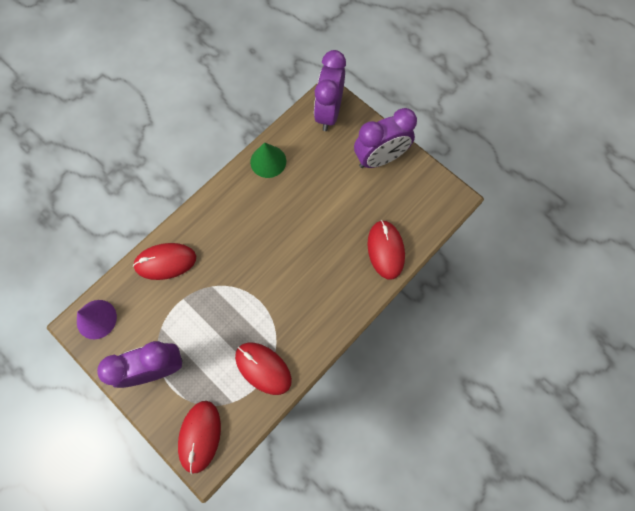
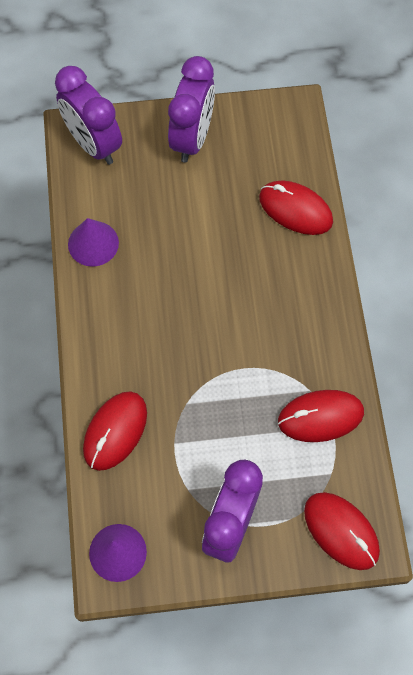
camera: 50 degrees left, 5 degrees down
(268, 161) = (93, 243): green cone -> purple cone

